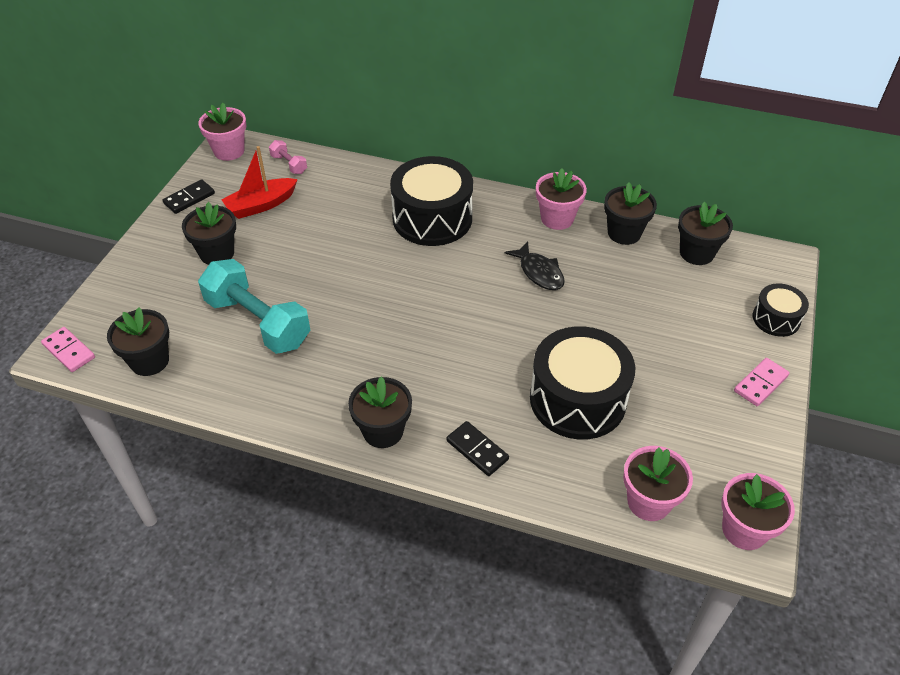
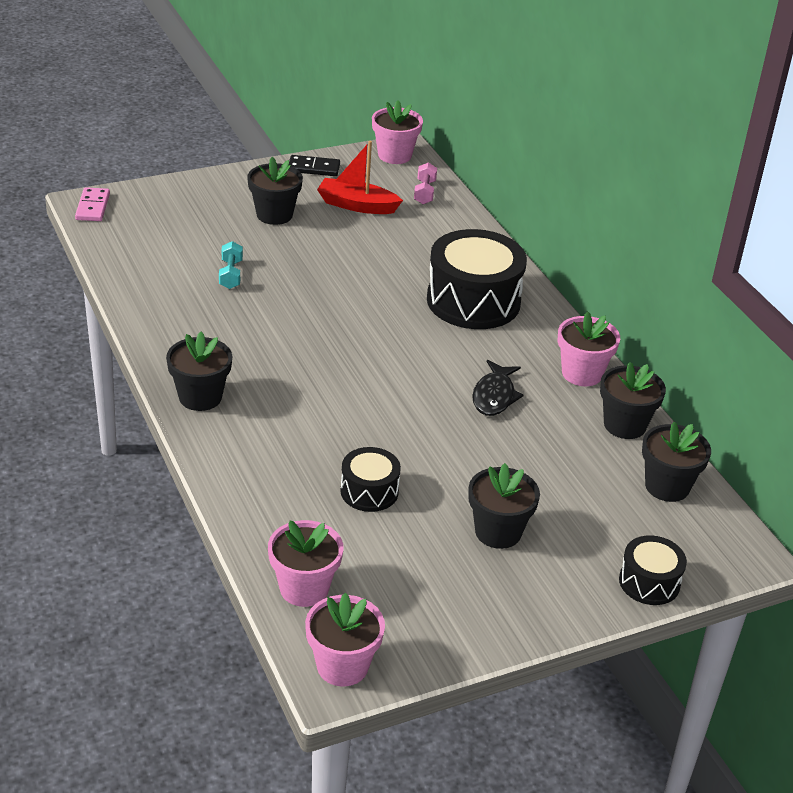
camera: 45 degrees right, 10 degrees down
(149, 361) = (128, 247): black flower pot -> black flower pot (498, 532)
(258, 322) = (231, 274): turquoise dumbbell -> turquoise dumbbell, size x0.44
(477, 450) = (241, 458): black domino -> none
(577, 399) = (369, 491): black drum -> black drum, size x0.52
(761, 384) = (542, 606): pink domino -> none

